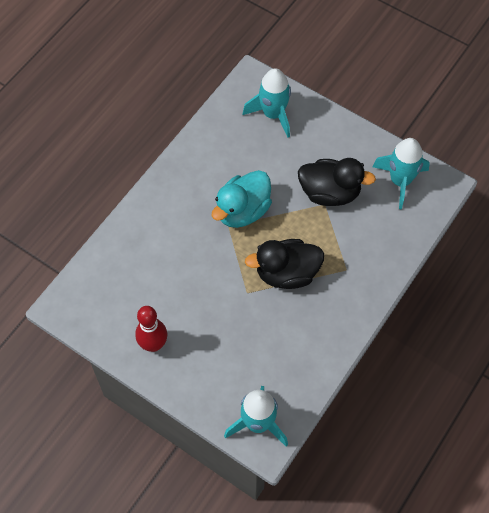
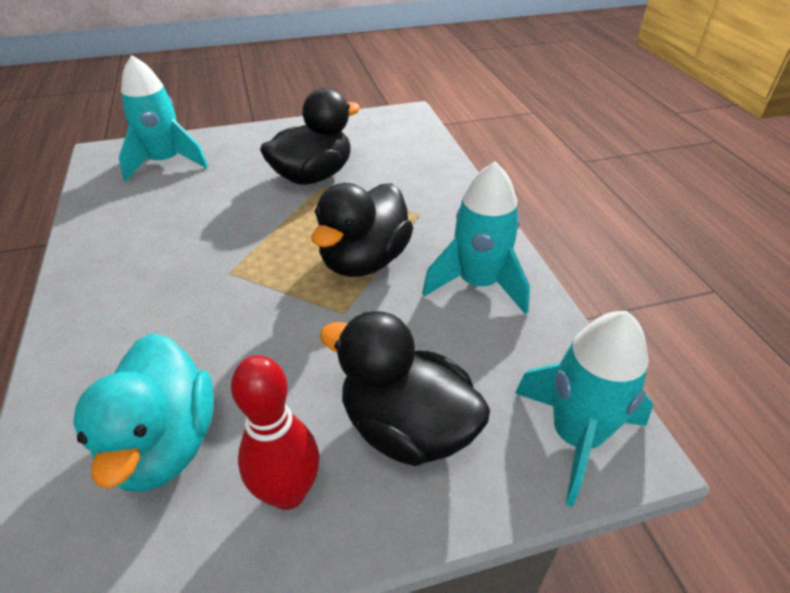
camera: 50 degrees left, 20 degrees down
(210, 362) = (406, 428): none -> black duck
(242, 211) = (231, 248): turquoise duck -> turquoise duck (164, 444)
(400, 181) = (367, 133): turquoise rocket -> turquoise rocket (478, 284)

